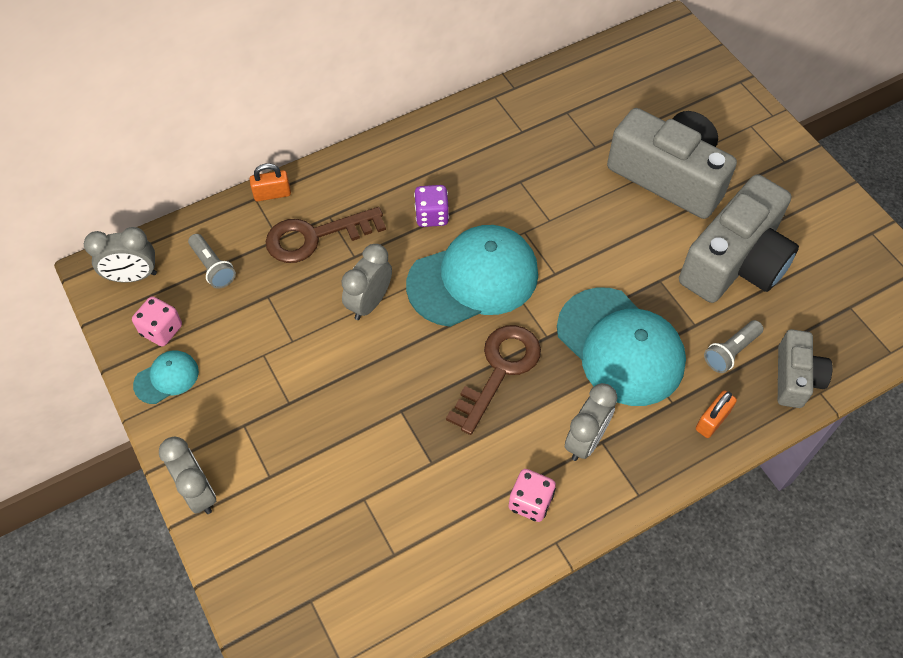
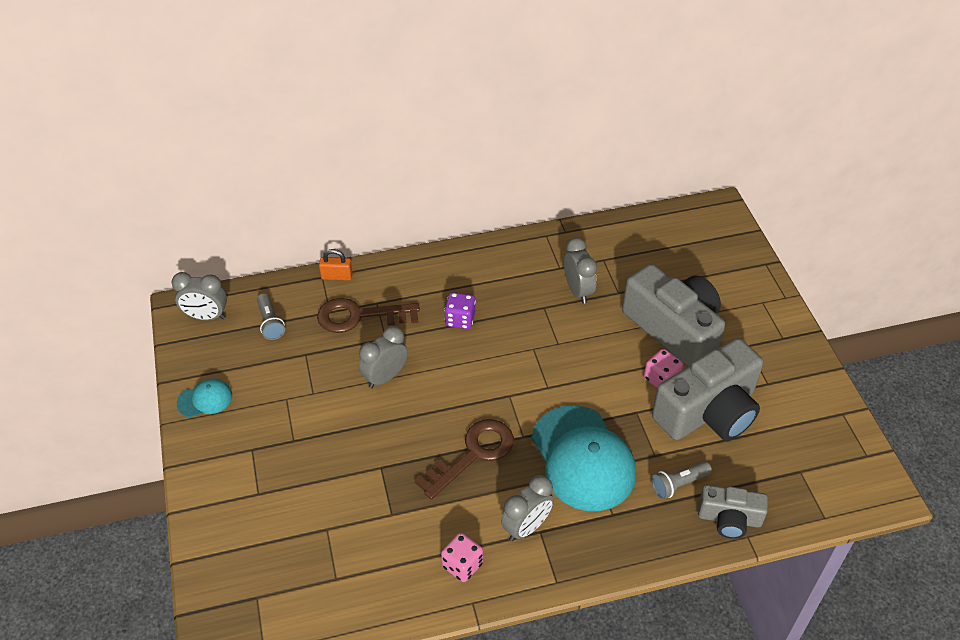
camera: 15 degrees right, 10 degrees down
(161, 330) = (214, 362): pink dice -> pink dice (661, 379)
(198, 492) = (199, 492): grey clock -> grey clock (578, 290)
(473, 279) = (477, 376): turquoise cap -> none
(712, 420) = (642, 537): orange padlock -> none
(795, 378) = (729, 519): grey camera -> grey camera turned 75 degrees clockwise

